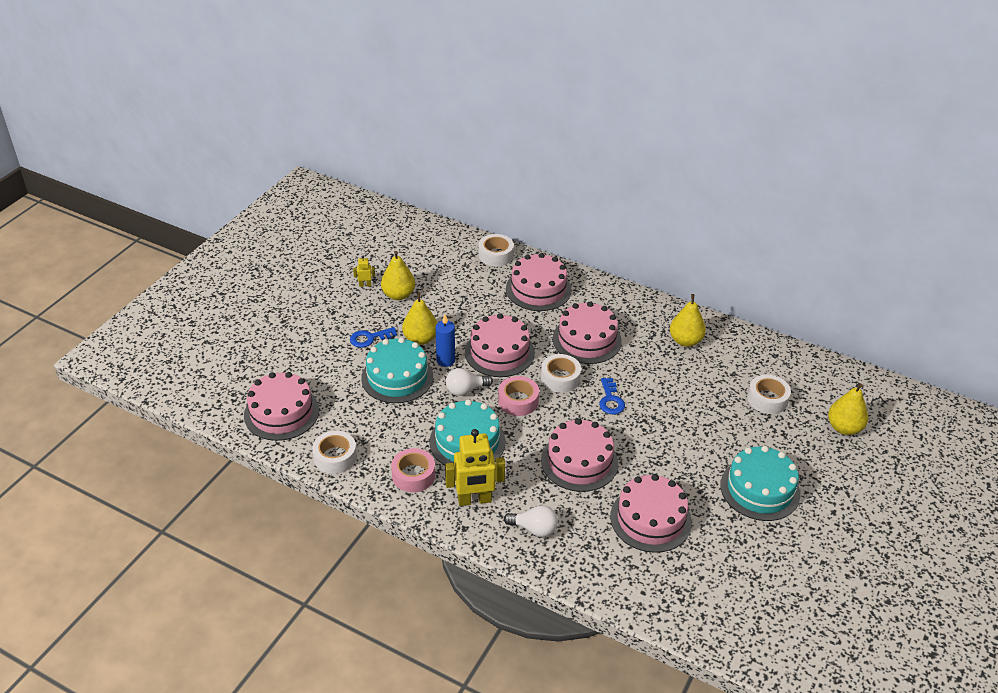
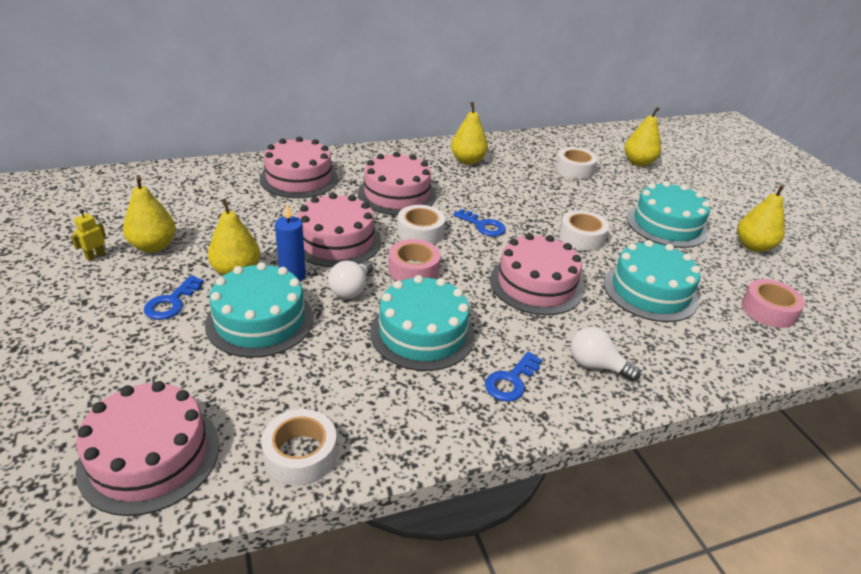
camera: 50 degrees left, 5 degrees down
(413, 475) = (419, 404): pink tape -> pink tape (768, 310)
(474, 500) = (511, 381): yellow robot -> blue key
(495, 255) = (219, 171): white tape -> white tape (581, 237)
(534, 529) = (596, 365): white light bulb -> white light bulb turned 120 degrees counterclockwise
(650, 519) = (650, 291): pink cake -> turquoise cake
(803, 552) = (753, 246): none -> yellow pear

